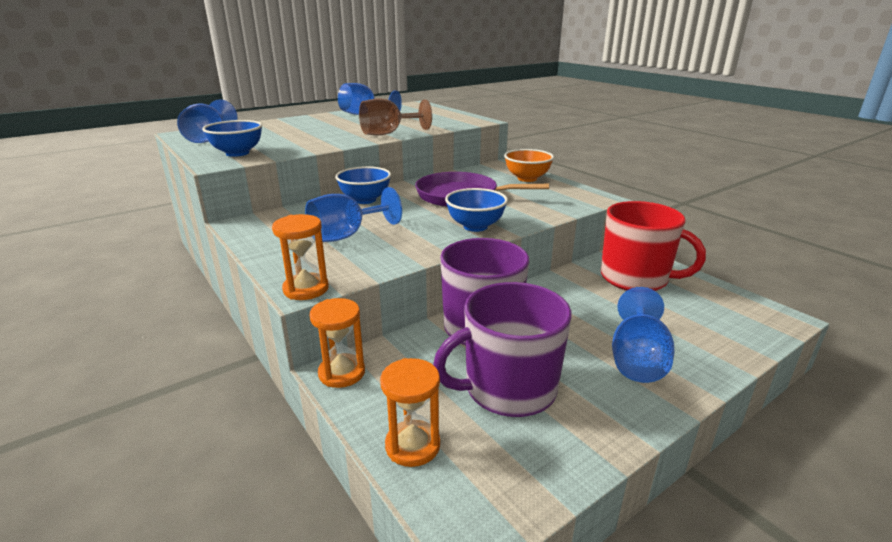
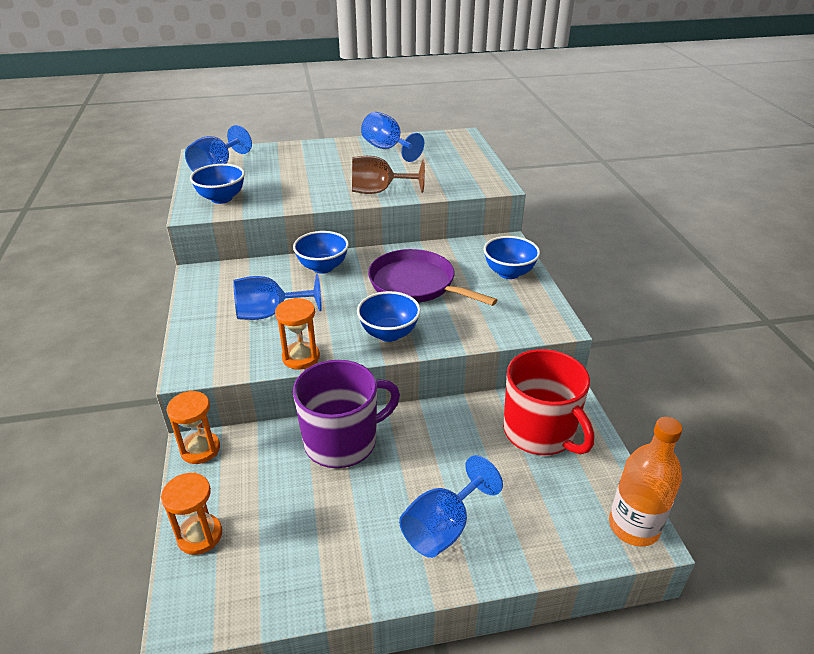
camera: 25 degrees right, 10 degrees up
(306, 289) = (192, 371): orange hourglass -> orange hourglass (301, 357)
(508, 389) = (307, 514): purple mug -> none
(527, 178) = (509, 273): orange bowl -> blue bowl
(767, 315) = (633, 527): none -> orange bottle

